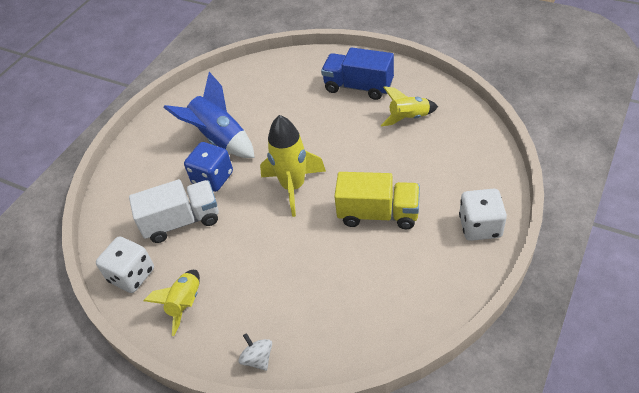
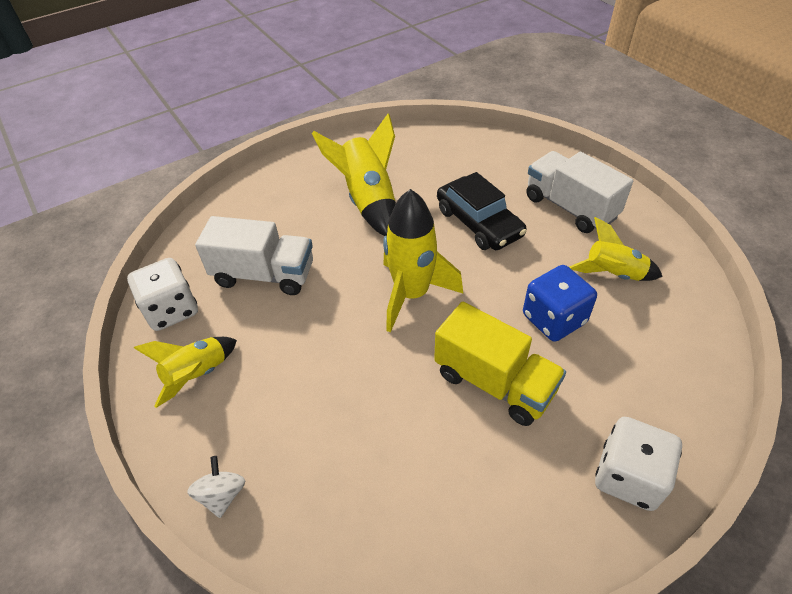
camera: 25 degrees right, 0 degrees up
(212, 178) = (330, 241): blue dice -> blue dice (554, 319)
(219, 139) = (368, 200): blue rocket -> yellow rocket
(306, 122) = (479, 223): none -> black car
(358, 87) = (570, 207): blue truck -> white truck

